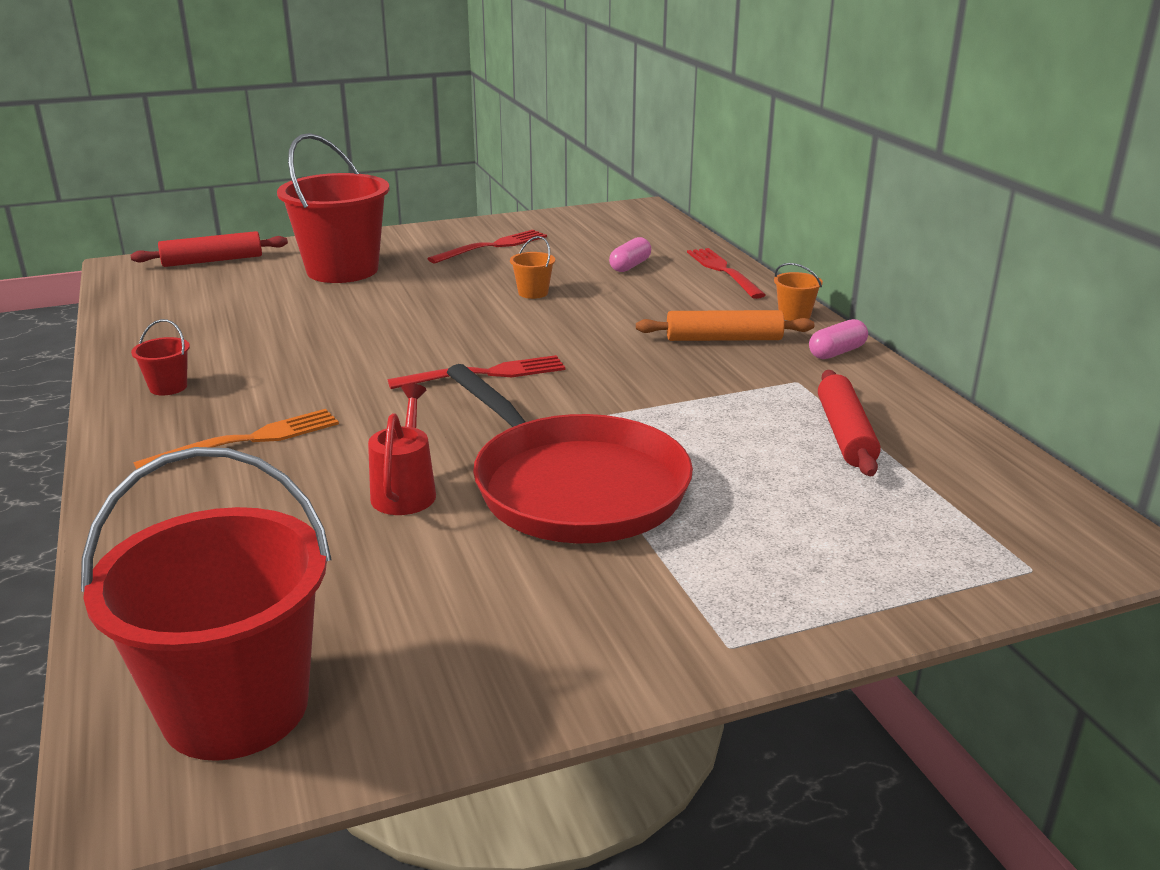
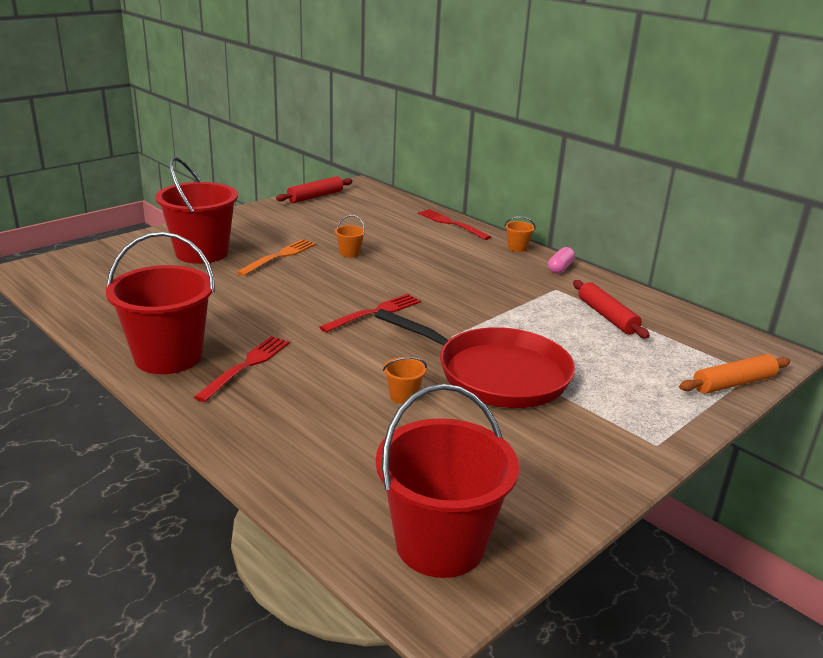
camera: 25 degrees left, 0 degrees up
(168, 387) = (168, 356): red bucket -> red bucket, size x2.49
(212, 261) = (93, 257): red rolling pin -> red rolling pin (315, 196)
(249, 440) = (268, 383): orange fork -> orange fork (280, 256)
(405, 491) = (403, 396): red watering can -> orange bucket
(493, 246) = (290, 223): red fork -> red fork (247, 365)
(630, 266) = (392, 227): pink capsule -> none
(724, 339) = (492, 268): orange rolling pin -> orange rolling pin (733, 383)

